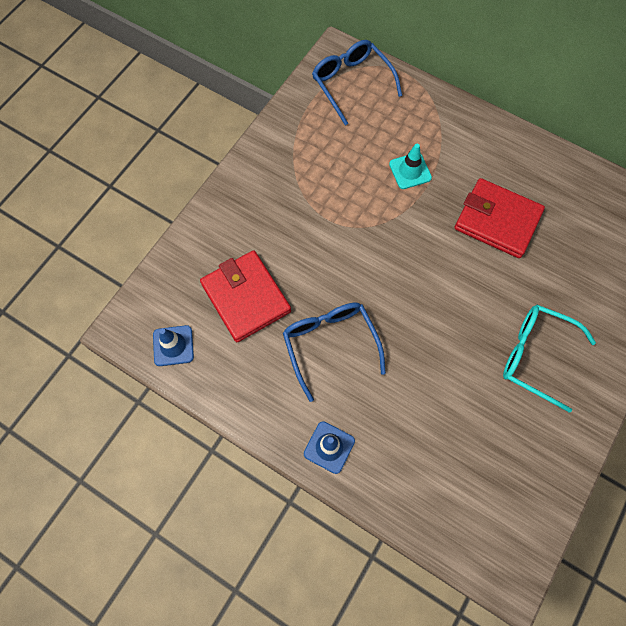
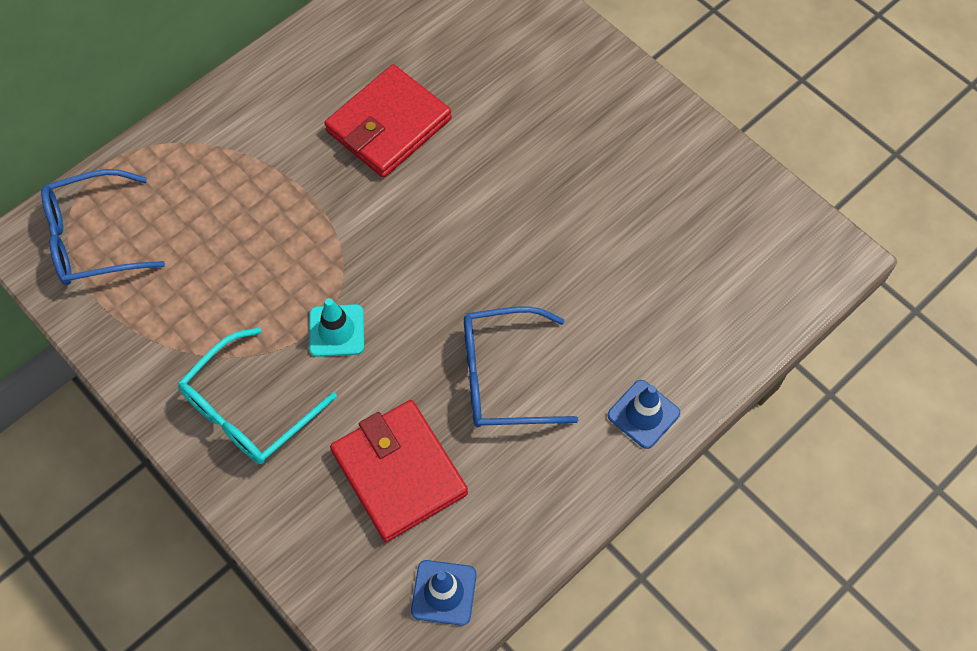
camera: 75 degrees left, 5 degrees down
(246, 297) = (399, 472): red wallet -> red wallet turned 75 degrees clockwise
(410, 171) = (274, 204): turquoise traffic cone -> turquoise traffic cone (336, 330)
(535, 356) = (585, 144): turquoise glasses -> turquoise glasses (248, 409)

